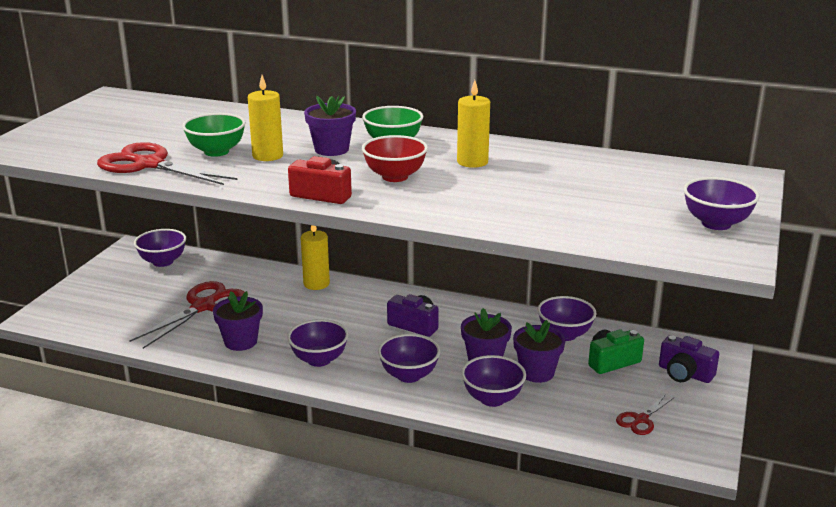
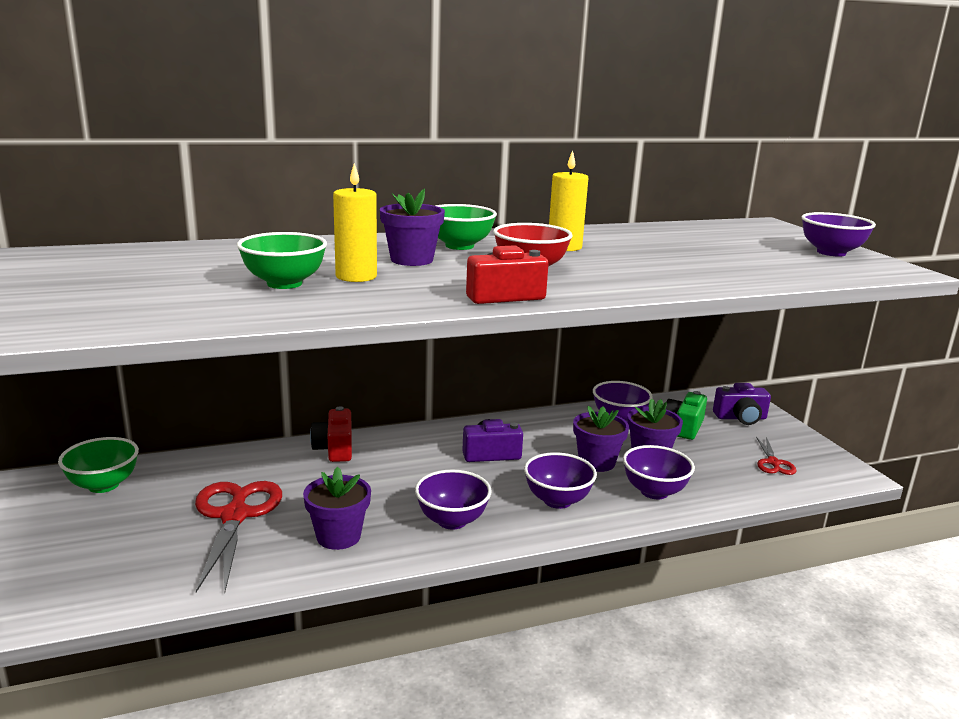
camera: 40 degrees left, 5 degrees down
(149, 165) = (224, 311): red scissors -> none
(163, 262) = (103, 485): purple bowl -> green bowl
(316, 284) = (335, 449): yellow candle -> red camera

